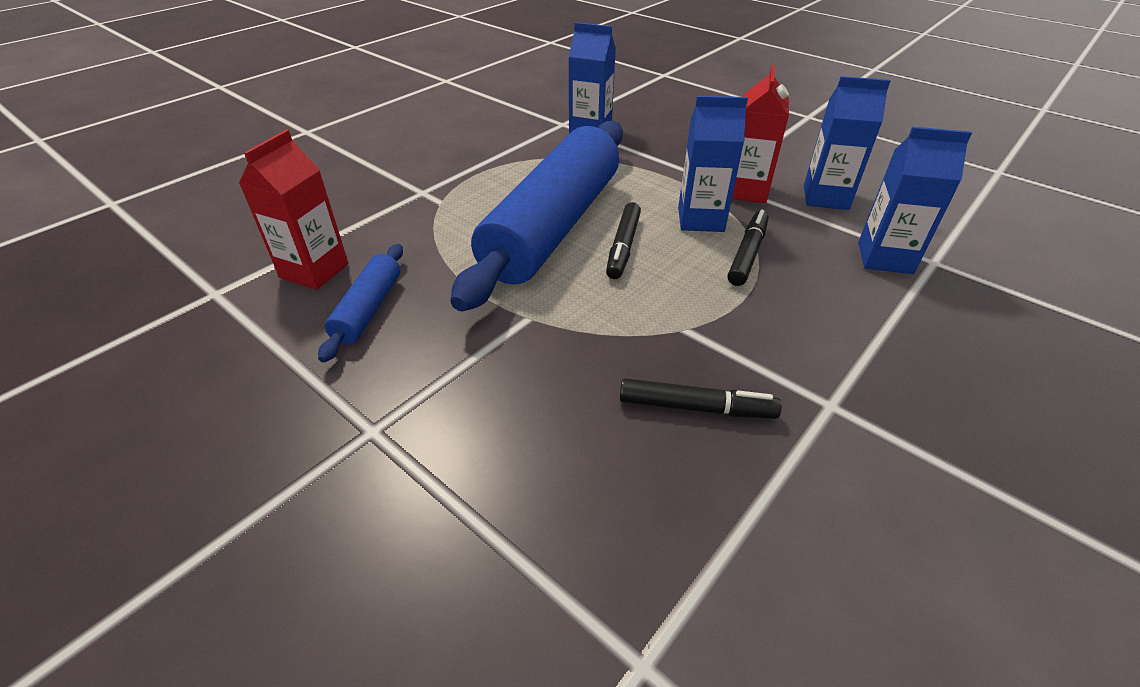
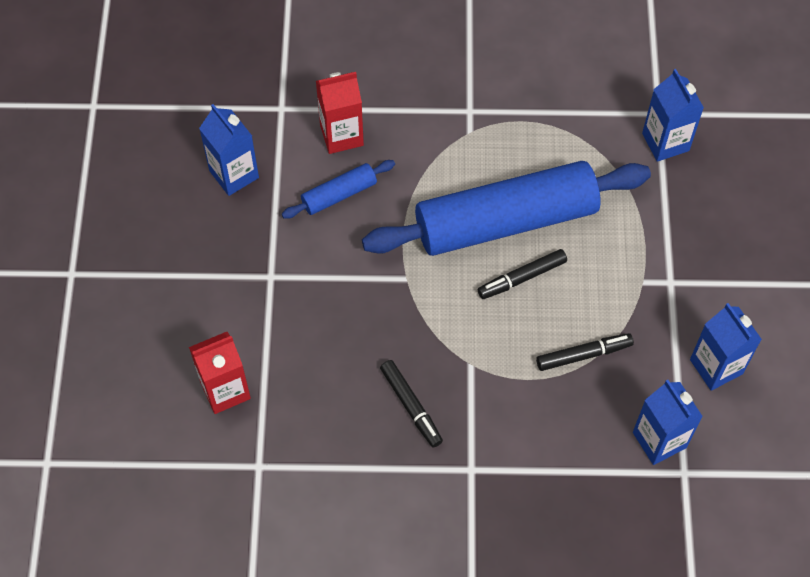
camera: 50 degrees right, 20 degrees up
(700, 219) = (601, 302): blue carton -> blue carton (234, 174)
(746, 191) = (673, 308): red carton -> red carton (225, 390)

